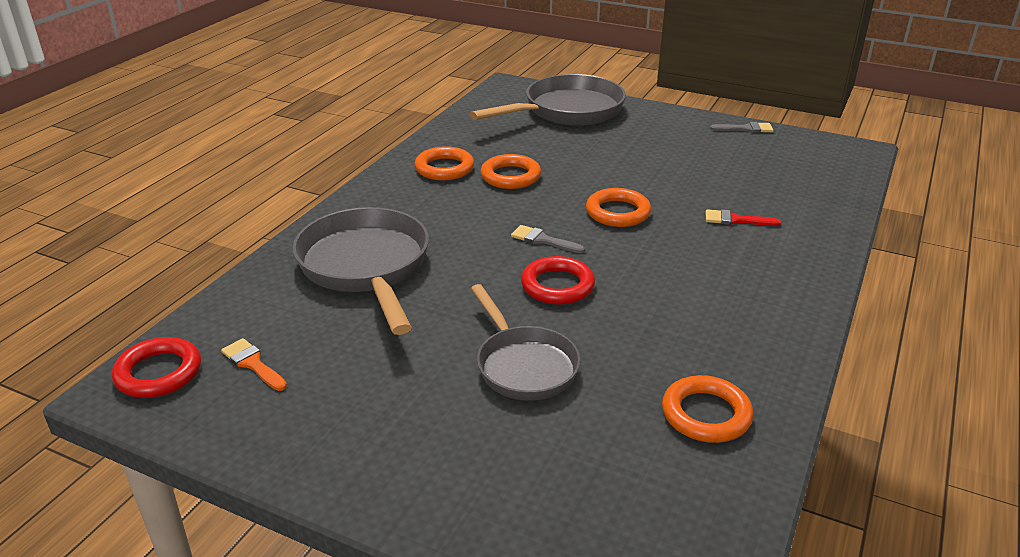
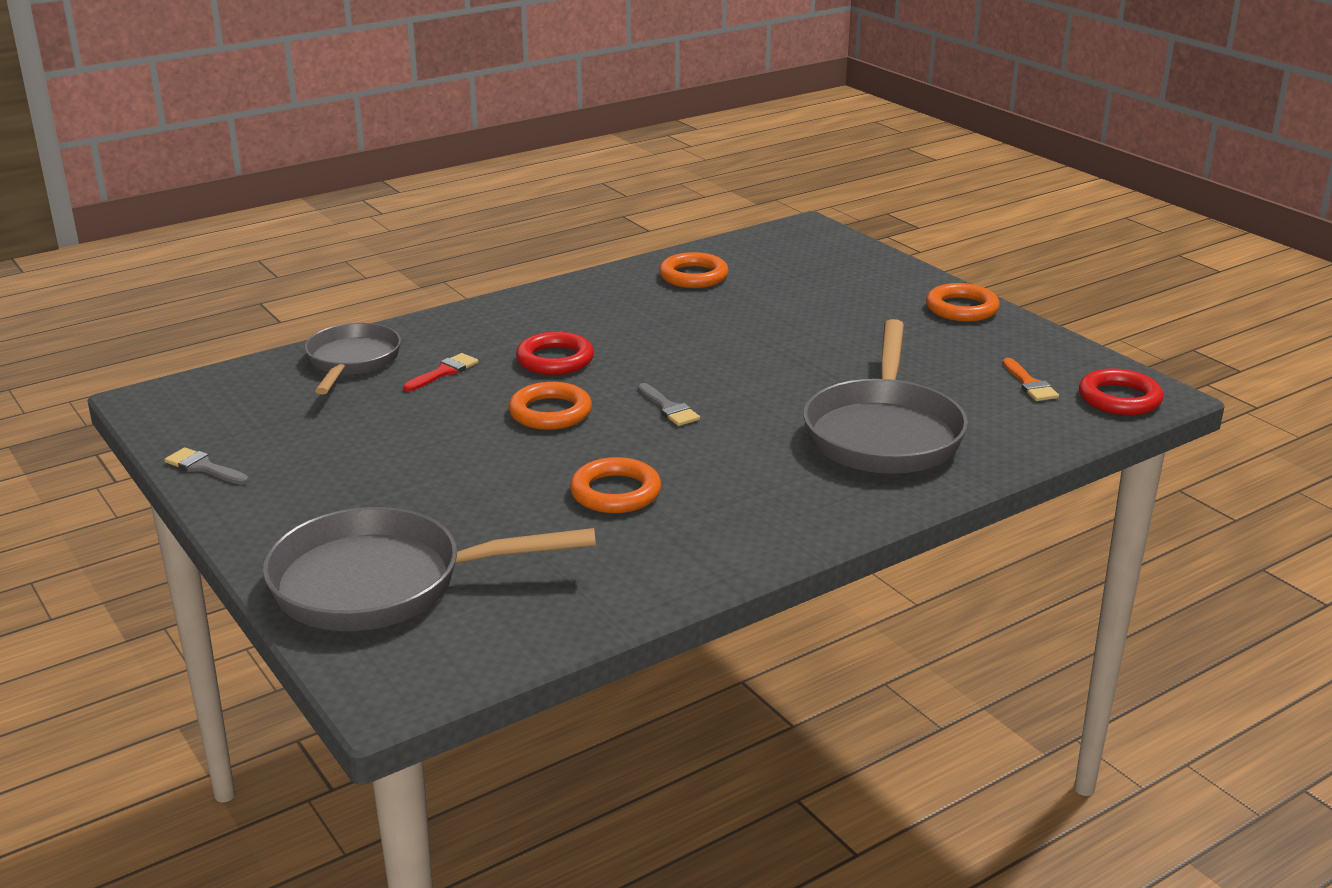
camera: 150 degrees left, 5 degrees down
(444, 168) = (691, 532): orange ring -> orange ring (962, 308)
(523, 365) = (795, 328): grey pan -> grey pan (352, 362)
(557, 285) = (703, 368): red ring -> red ring (555, 360)
(735, 220) = (444, 372): red brush -> red brush turned 90 degrees counterclockwise

